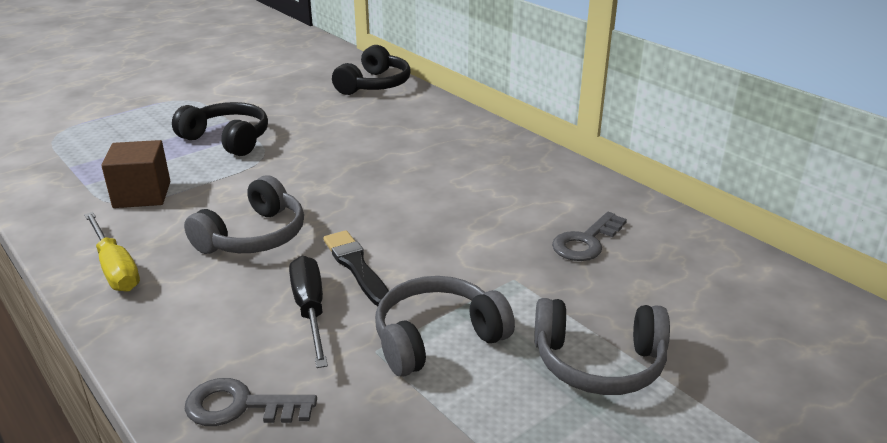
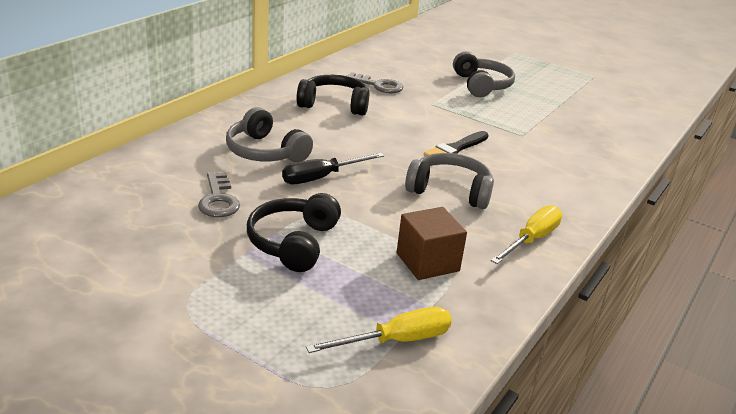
camera: 110 degrees left, 0 degrees up
(66, 163) = (396, 340): none -> yellow screwdriver
(240, 406) = (593, 163): grey key -> grey key (218, 200)
(310, 310) = (508, 157): black screwdriver -> black screwdriver (321, 177)
(374, 85) = (121, 179): black headphones -> black headphones (334, 105)
(437, 338) = (498, 120): grey headphones -> grey headphones (265, 152)

